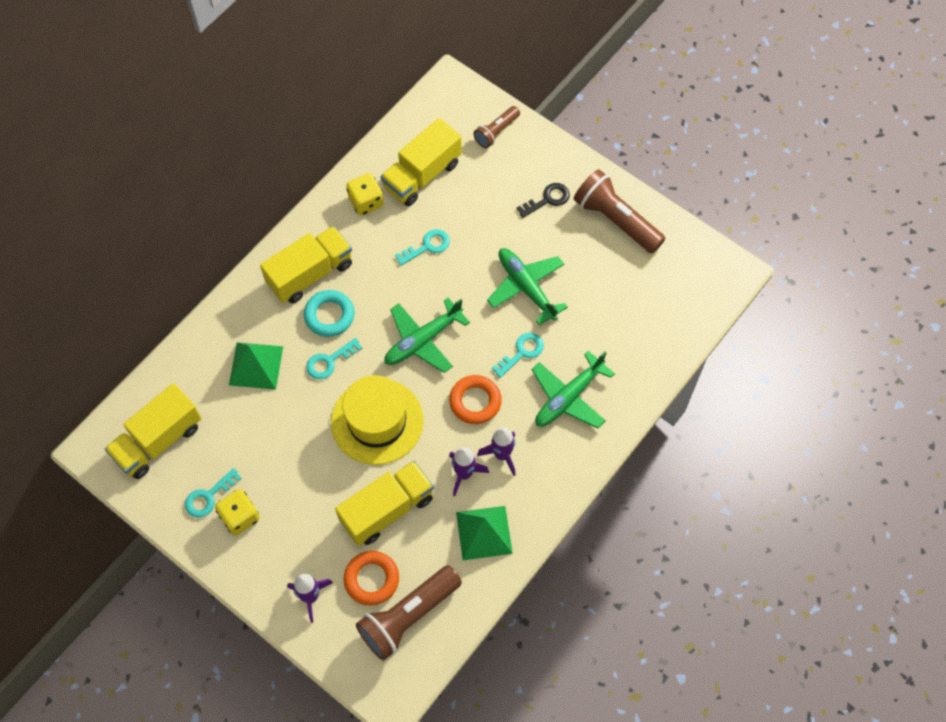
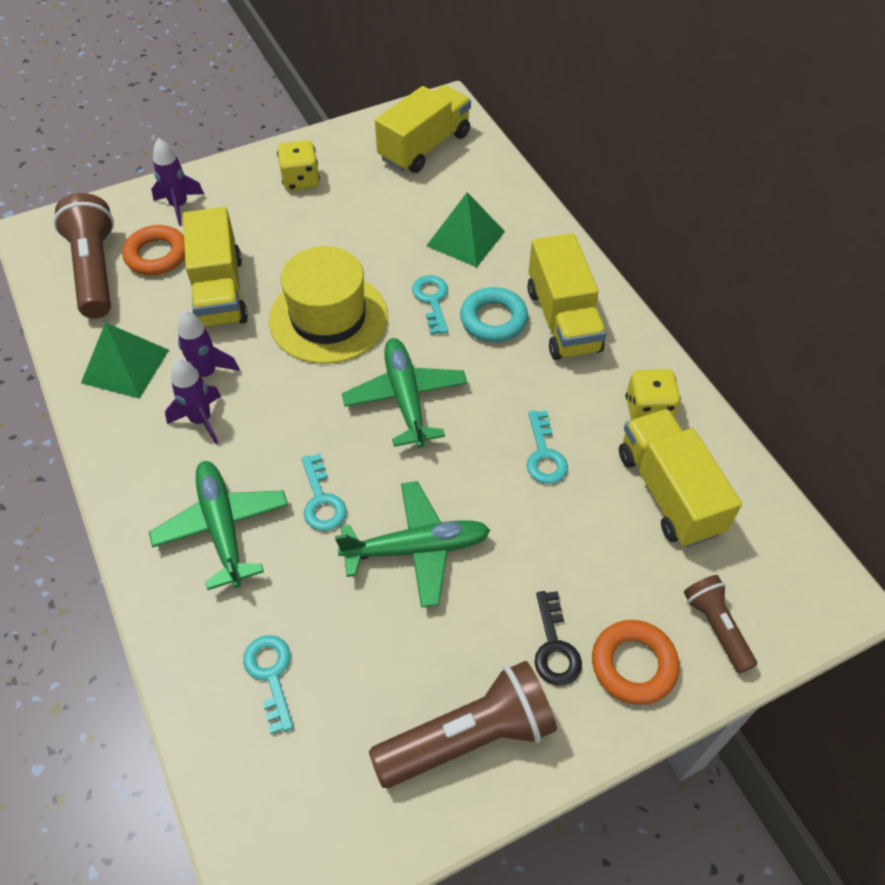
camera: 115 degrees right, 10 degrees down
(158, 441) = (424, 147): yellow truck -> yellow truck turned 60 degrees clockwise
(208, 496) = (339, 165): turquoise key -> turquoise key (271, 675)
(475, 401) = (288, 420): orange ring -> orange ring (633, 665)

